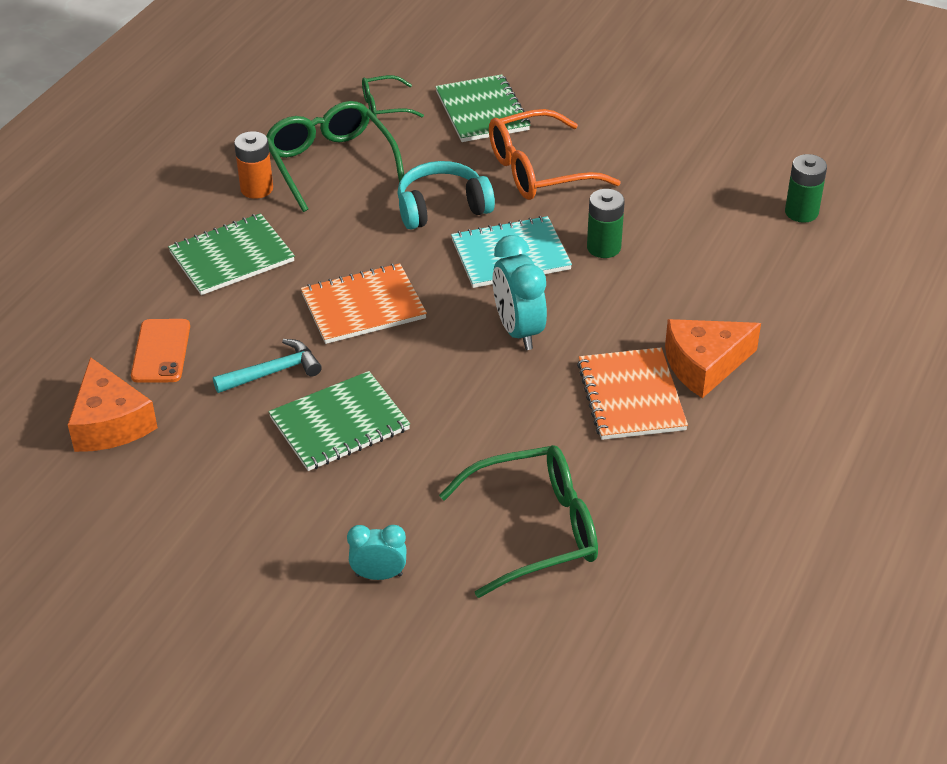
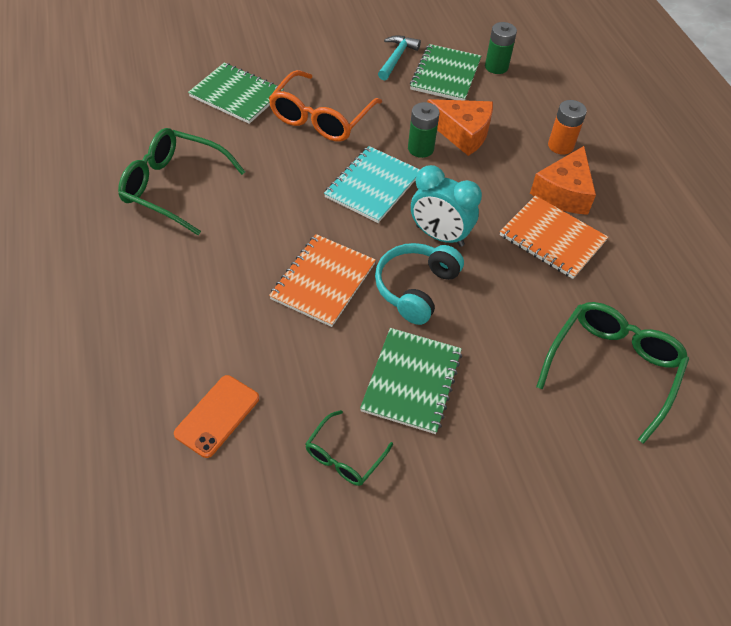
camera: 45 degrees left, 10 degrees up
(110, 423) = (247, 506): orange cheese -> orange cheese (463, 133)
(161, 351) = (217, 416): orange phone -> orange phone turned 75 degrees clockwise
(232, 257) = (183, 302): green notebook -> green notebook (445, 75)
(257, 189) = (140, 237): orange battery -> orange battery (560, 146)
(273, 372) = (321, 374): turquoise hammer -> turquoise hammer (396, 58)
(379, 575) = (569, 476): turquoise clock -> none
(384, 106) = (164, 125): green glasses -> green glasses (344, 456)
(442, 207) = (290, 177): turquoise headphones -> turquoise headphones (416, 288)

